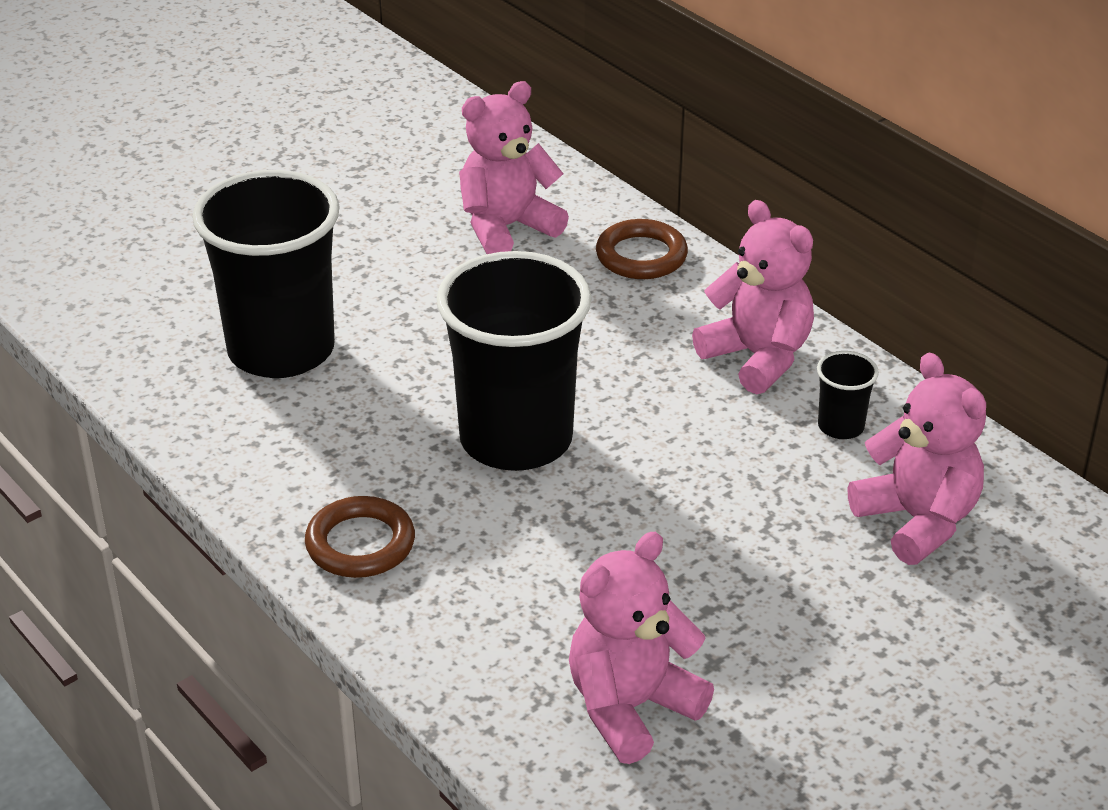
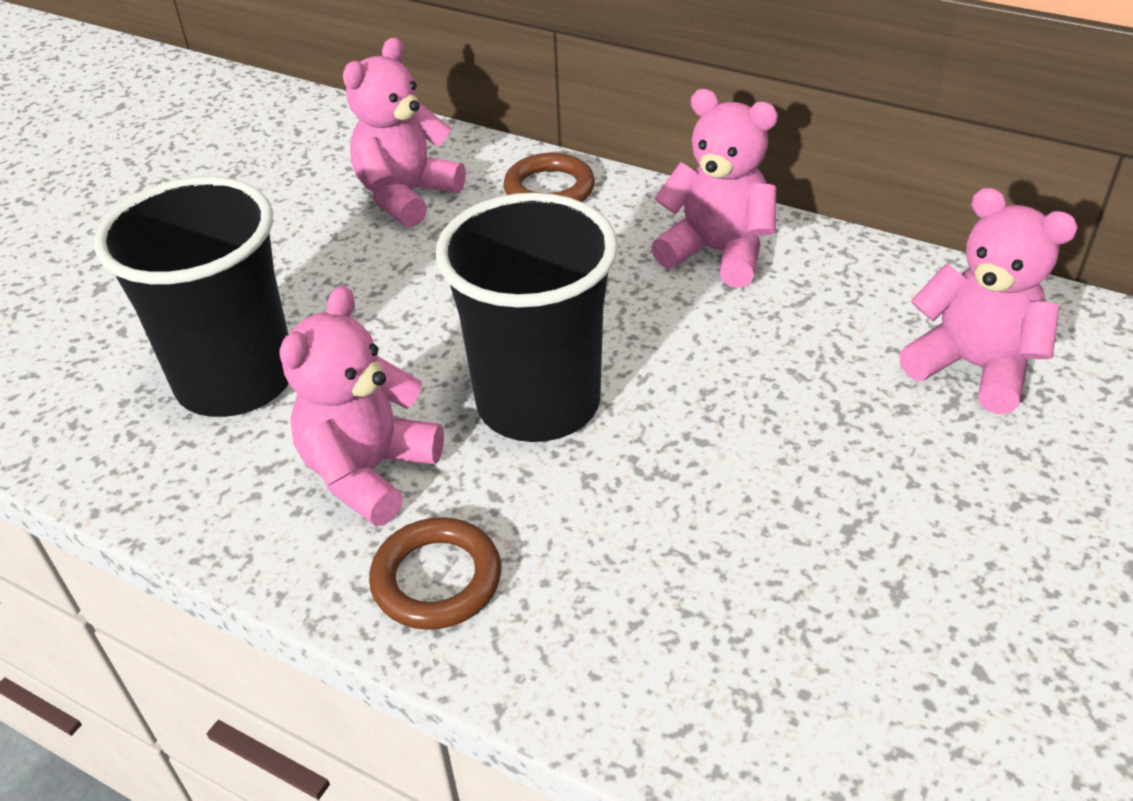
camera: 20 degrees left, 5 degrees up
(631, 707) = (852, 680): pink teddy bear -> pink teddy bear (369, 472)
(840, 426) = (837, 296): black cup -> none

